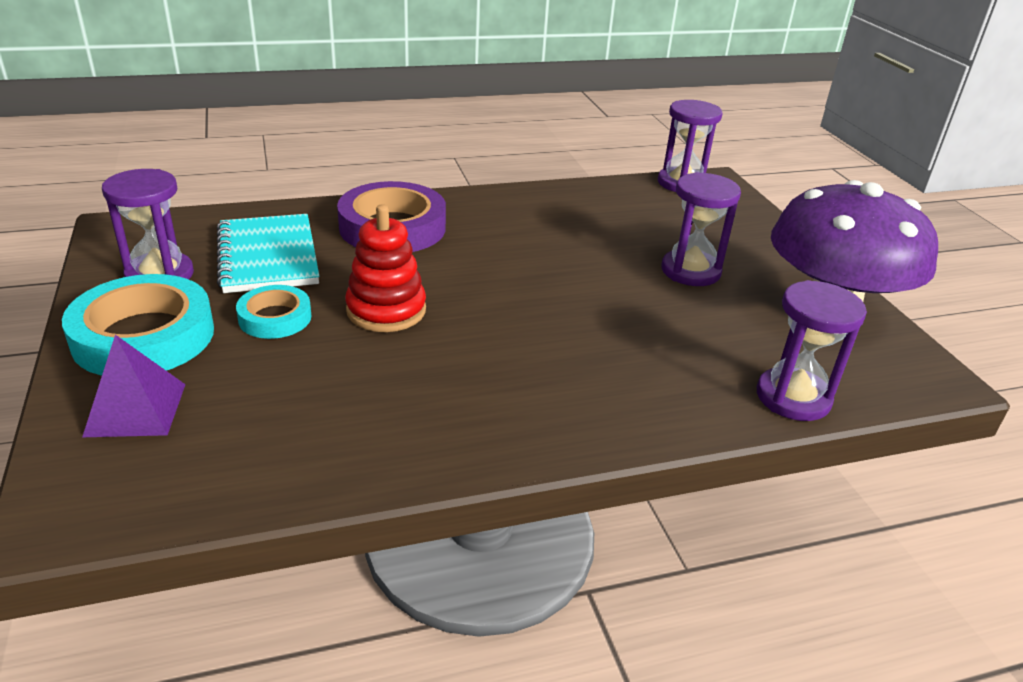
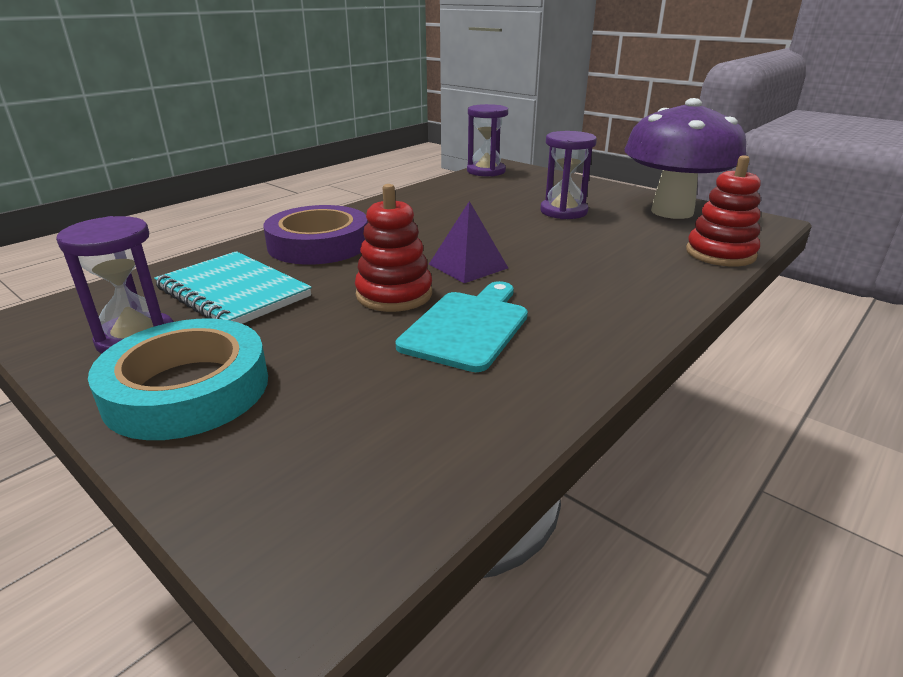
camera: 30 degrees left, 5 degrees down
(135, 409) = (265, 448): purple pyramid -> purple pyramid (468, 266)
(275, 318) = (304, 330): turquoise tape -> none
(402, 371) = (467, 327): none -> turquoise cutting board
(793, 397) = (720, 254): purple hourglass -> red stacking toy

